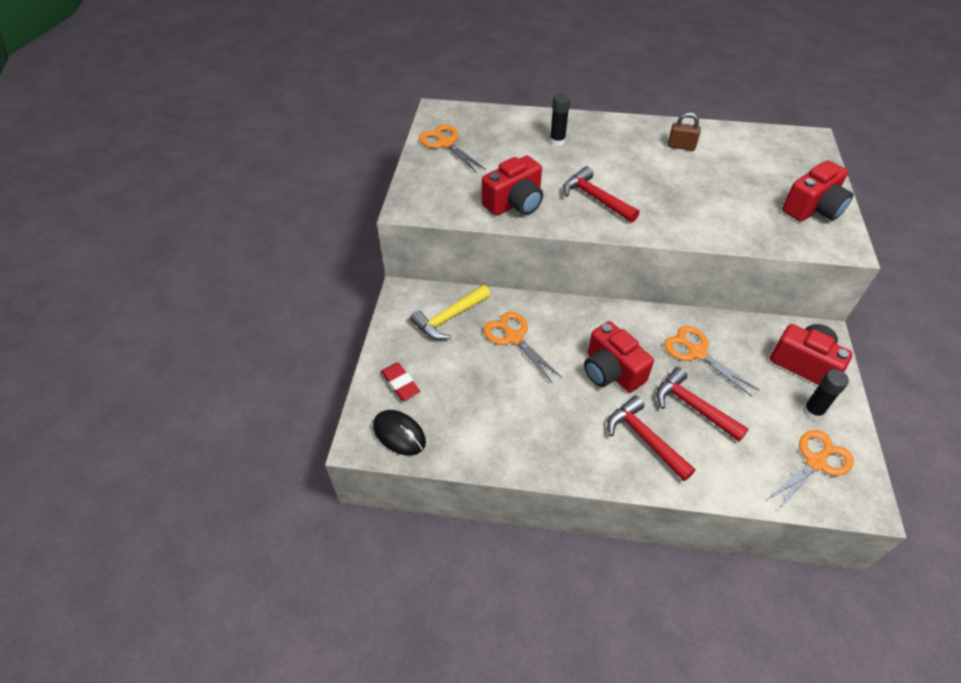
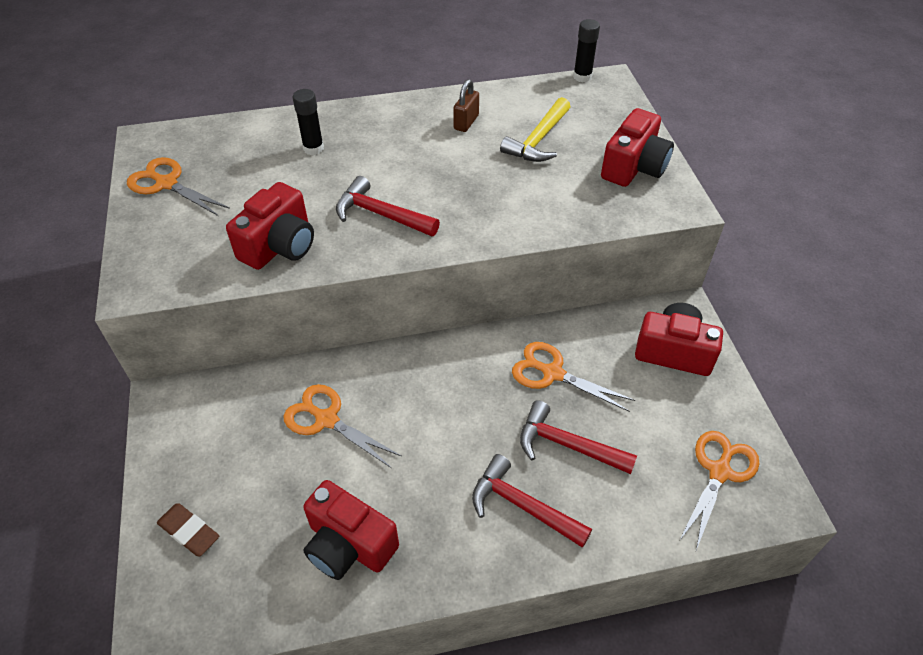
camera: 20 degrees left, 0 degrees up
(399, 434) = (205, 606): black mouse -> none
(400, 383) = (189, 532): red eraser -> brown eraser
(449, 318) = (234, 417): yellow hammer -> yellow hammer (538, 140)
(611, 371) = (459, 428): red camera -> red camera (349, 545)
(681, 146) = (466, 122): brown padlock -> brown padlock turned 60 degrees counterclockwise
(812, 411) = (699, 409): black glue stick -> black glue stick (582, 77)

